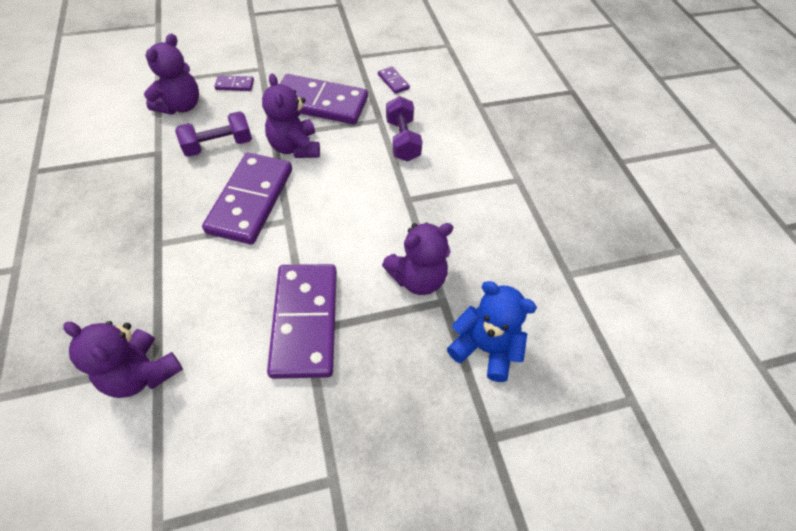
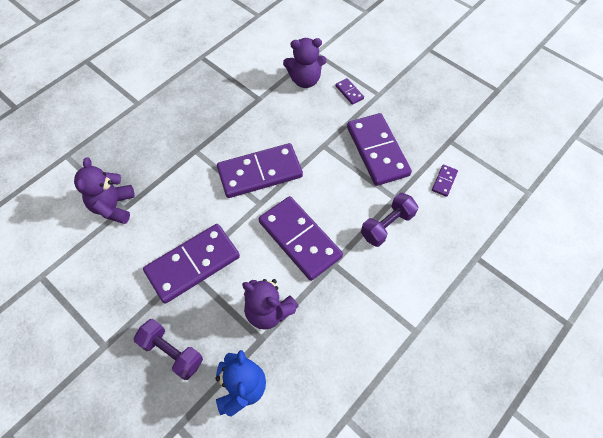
camera: 60 degrees right, 5 degrees up
(218, 145) = (289, 123): purple dumbbell -> purple dumbbell (172, 352)
(295, 147) = (323, 165): purple teddy bear -> none
(359, 210) = (299, 239): none -> purple domino

